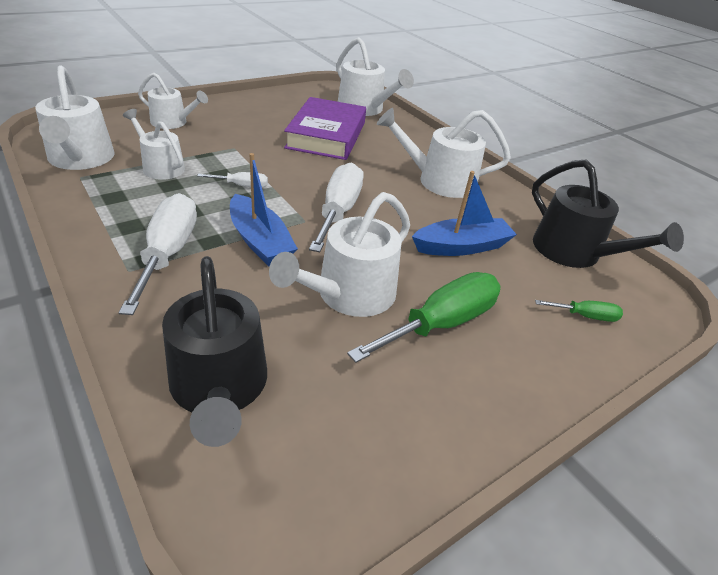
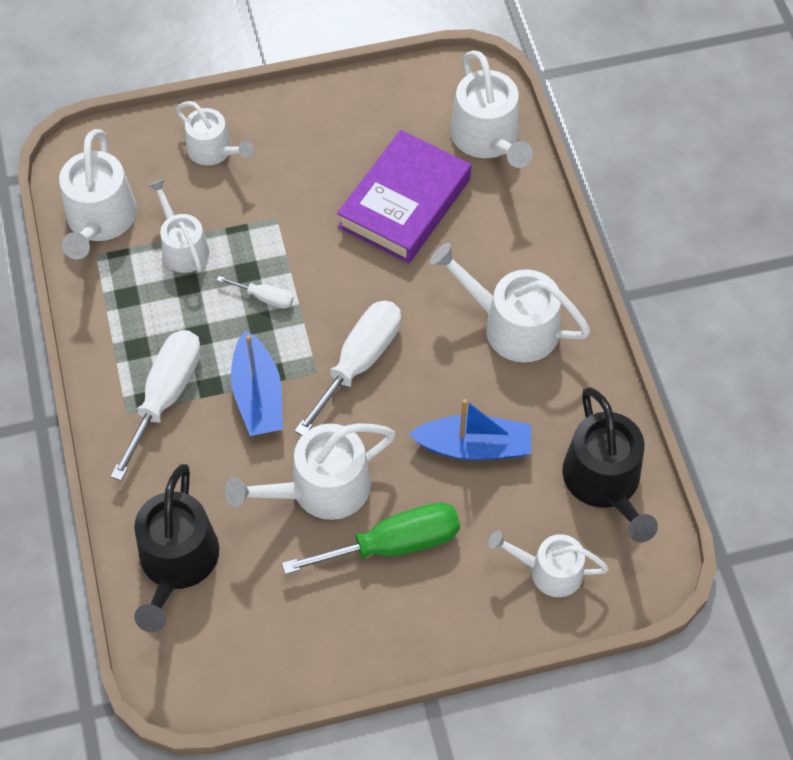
camera: 25 degrees right, 20 degrees up
(585, 316) = (549, 571): green screwdriver -> white watering can

